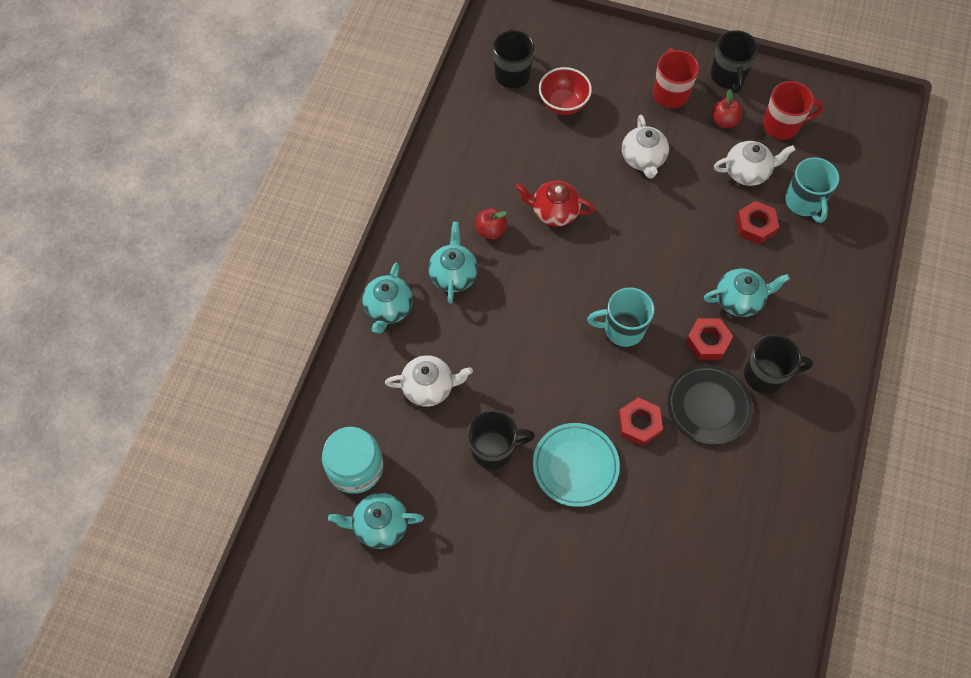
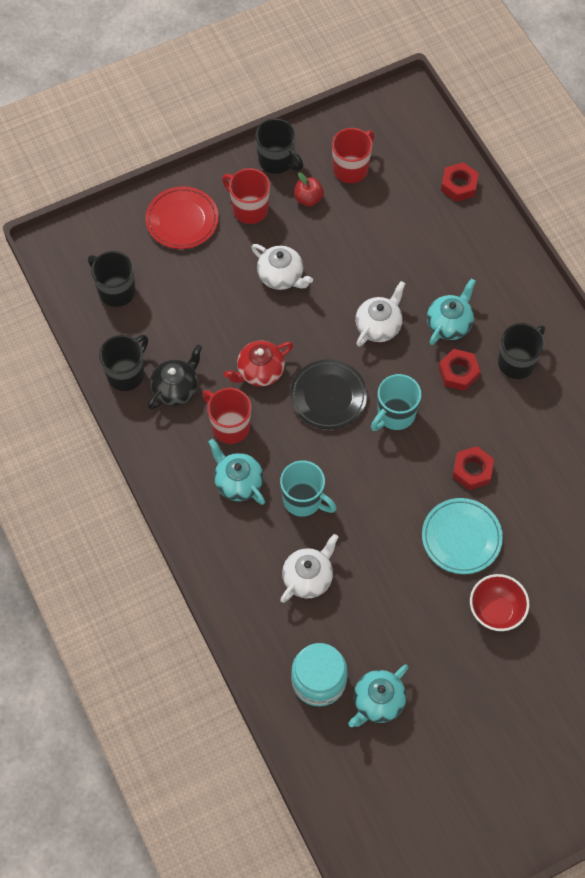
camera: 45 degrees left, 0 degrees up
(388, 308) = (218, 549): turquoise teapot -> none
(481, 173) = (176, 388): none -> black teapot
(490, 231) = (229, 426): red apple -> red mug
(494, 449) = (397, 577): black mug -> black mug (126, 373)
(563, 104) = (179, 282): red bowl -> red bowl (496, 610)
(611, 63) = (182, 220): none -> red plate
(708, 406) = (503, 417): black plate -> black plate (328, 396)
(747, 172) = (362, 224): white teapot -> white teapot (379, 326)
(755, 226) = (407, 260): red nut -> red nut (459, 185)
(804, 202) = (422, 215): turquoise mug -> turquoise mug (303, 500)

